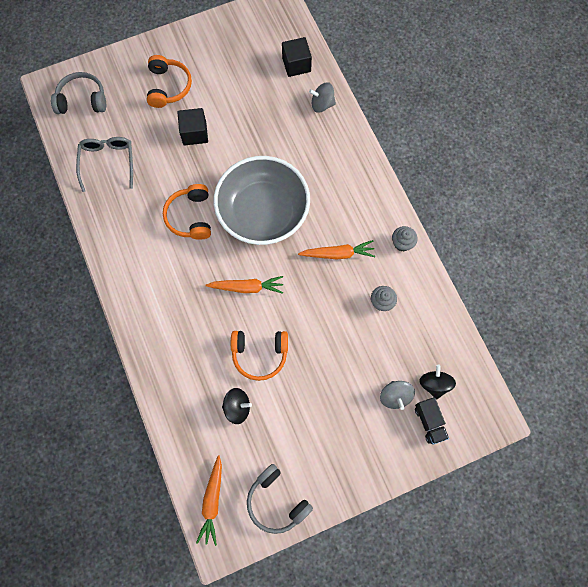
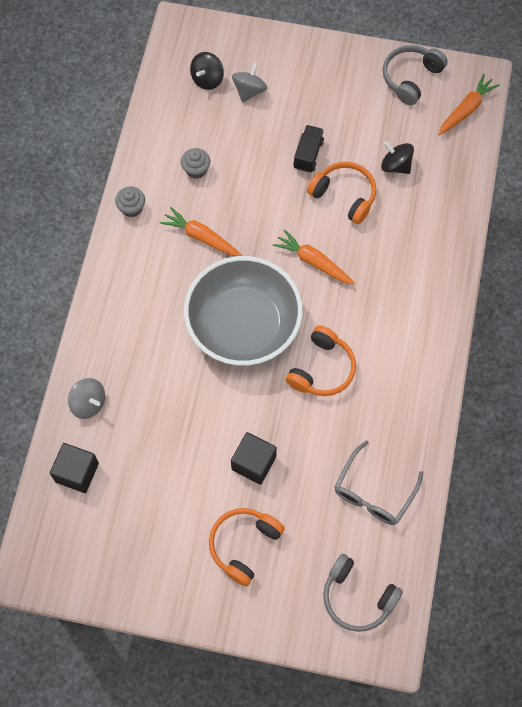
camera: 145 degrees left, 5 degrees down
(276, 501) = (411, 78): grey headphones -> grey headphones turned 135 degrees counterclockwise
(429, 422) = (236, 56): black truck -> black truck (308, 155)

